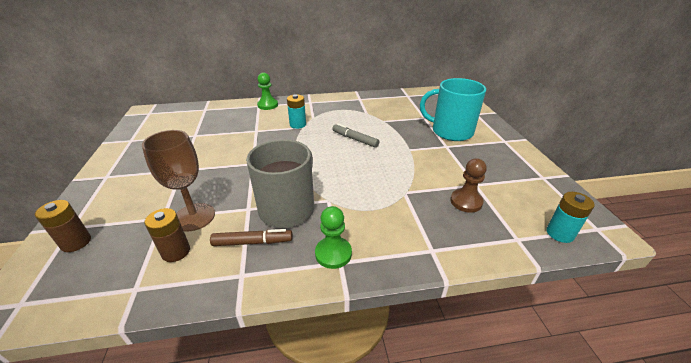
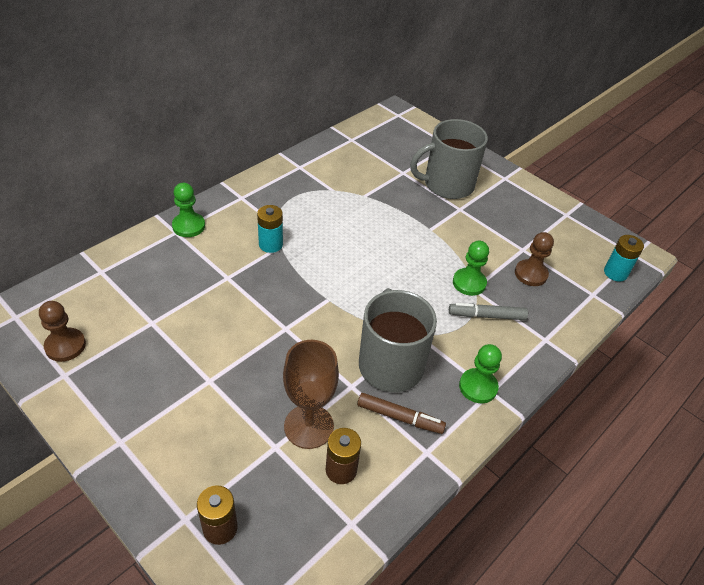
camera: 40 degrees left, 10 degrees up
(148, 130) = (65, 346): none -> brown pawn
(252, 242) = (400, 417): brown marker -> brown marker turned 60 degrees clockwise
(355, 139) = (361, 239): grey marker -> grey marker (486, 316)
(404, 187) = (469, 283): none -> green pawn
(451, 131) = (447, 184): turquoise mug -> grey mug

